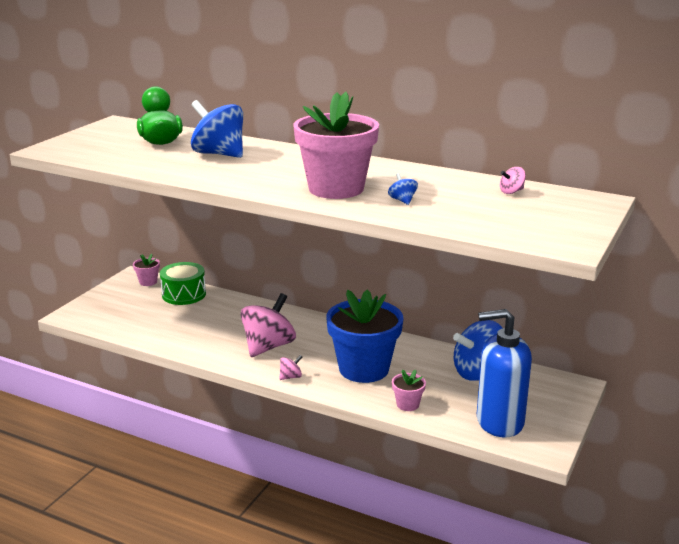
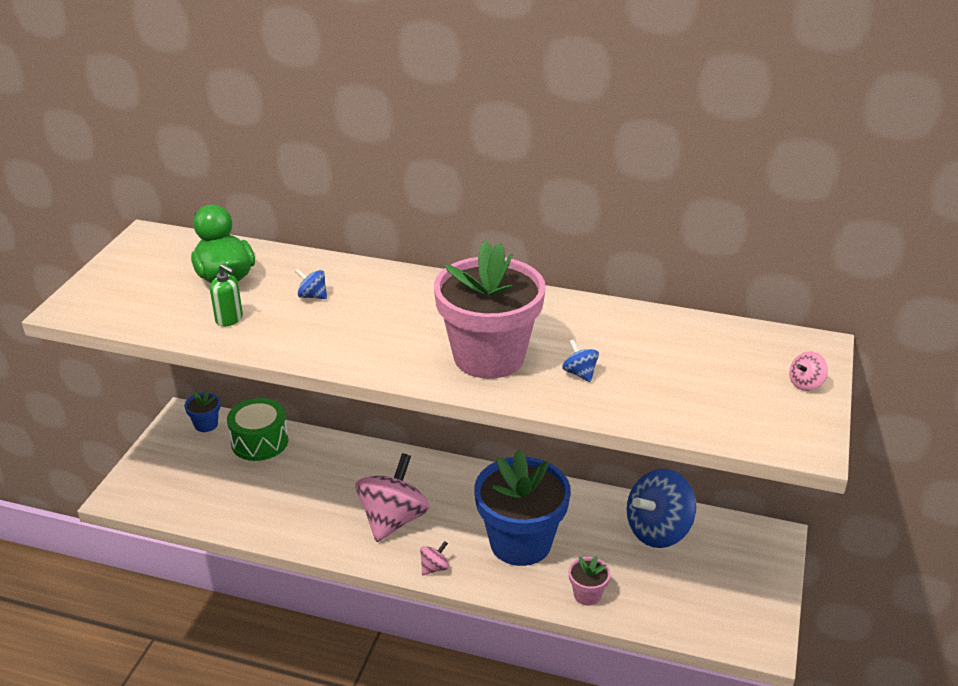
camera: 10 degrees left, 10 degrees up
(148, 282) = (206, 424): pink flower pot -> blue flower pot
(153, 160) = (229, 319): none -> green soap dispenser
(219, 154) = (312, 296): blue spinning top -> blue spinning top, size x0.43
(499, 422) = (700, 608): blue soap dispenser -> none
(511, 192) = (706, 340): pink spinning top -> pink spinning top (805, 384)

